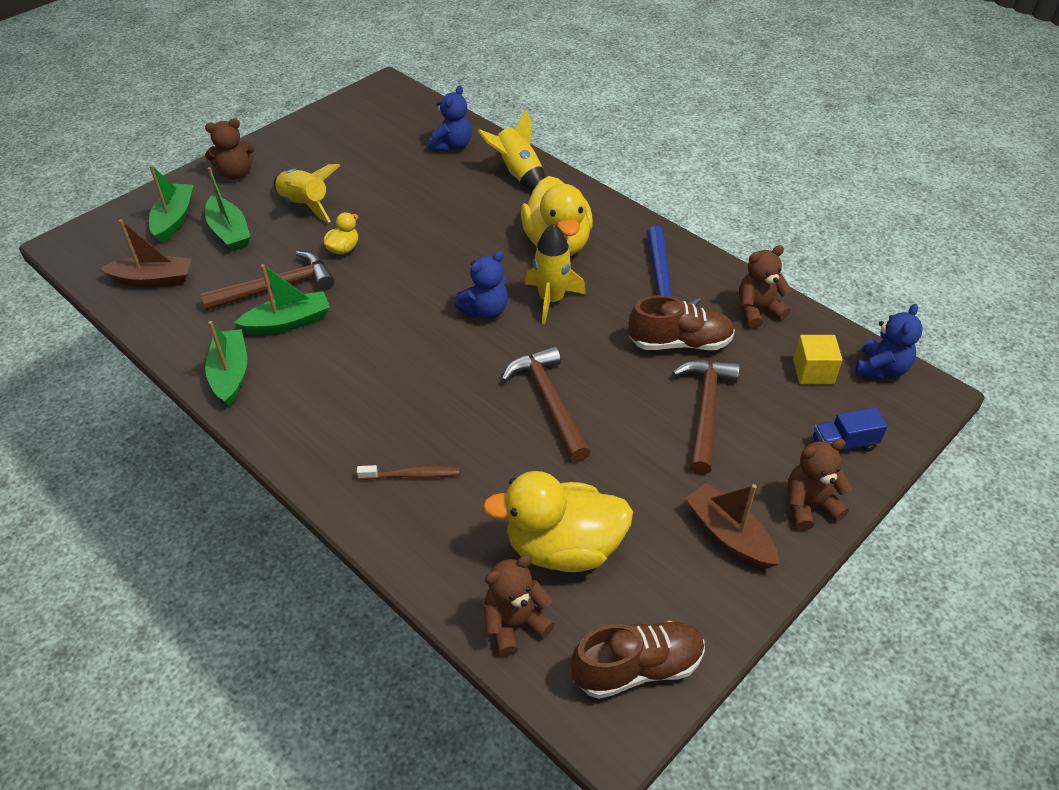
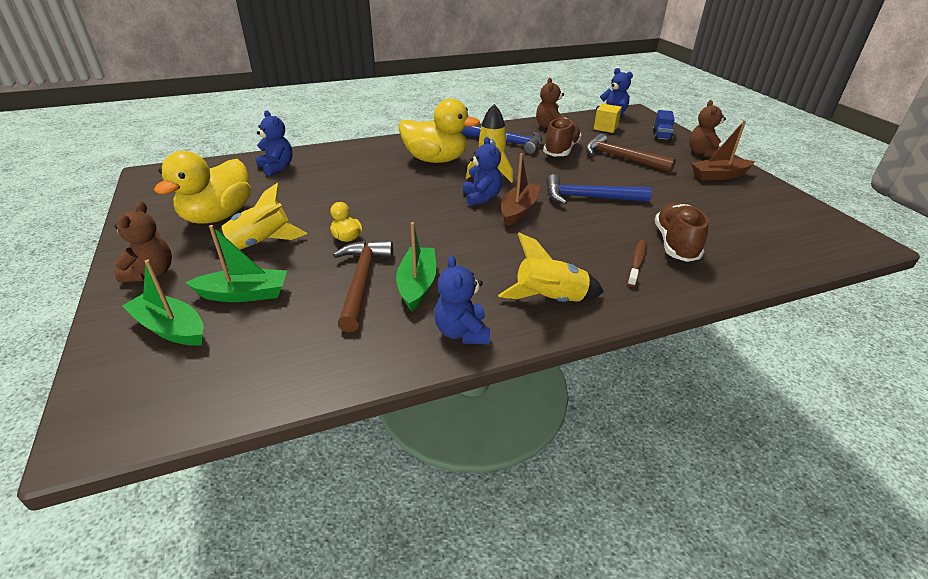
camera: 65 degrees left, 10 degrees down
(153, 280) = (260, 362): brown boat -> brown boat (518, 210)
(230, 374) = (462, 332): green boat -> blue teddy bear
(514, 624) = (785, 254): brown teddy bear -> none
(518, 174) = (345, 154): yellow rocket -> yellow rocket (550, 300)
(549, 402) = (588, 197): brown hammer -> blue hammer
(563, 548) = (721, 223): yellow duck -> yellow duck (218, 216)
(637, 668) = (817, 223): brown shoe -> brown shoe (675, 244)

